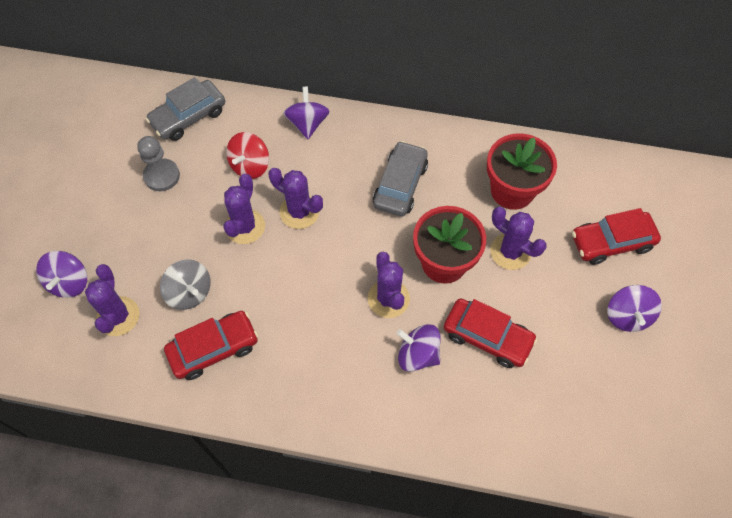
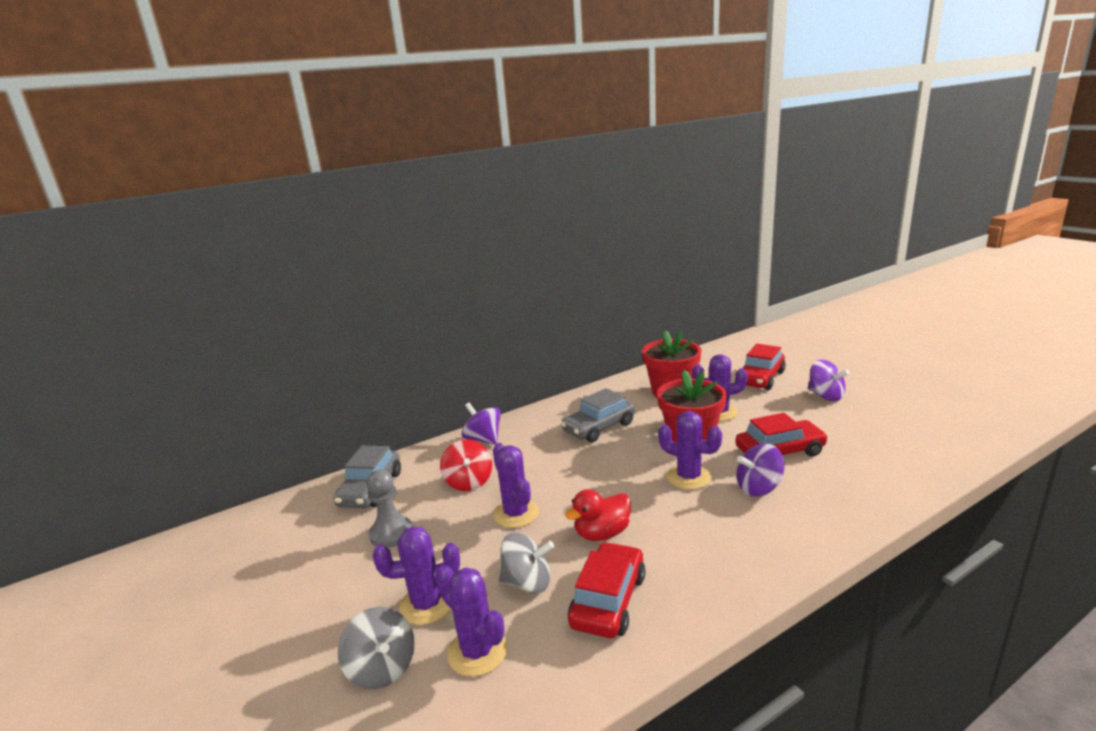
camera: 40 degrees left, 40 degrees down
(69, 282) = (382, 668): purple spinning top -> grey spinning top
(272, 295) = (602, 533): none -> red duck
(299, 212) = (548, 480): purple cactus -> purple cactus (427, 604)
(400, 185) = (599, 427): grey car -> grey car turned 105 degrees counterclockwise

